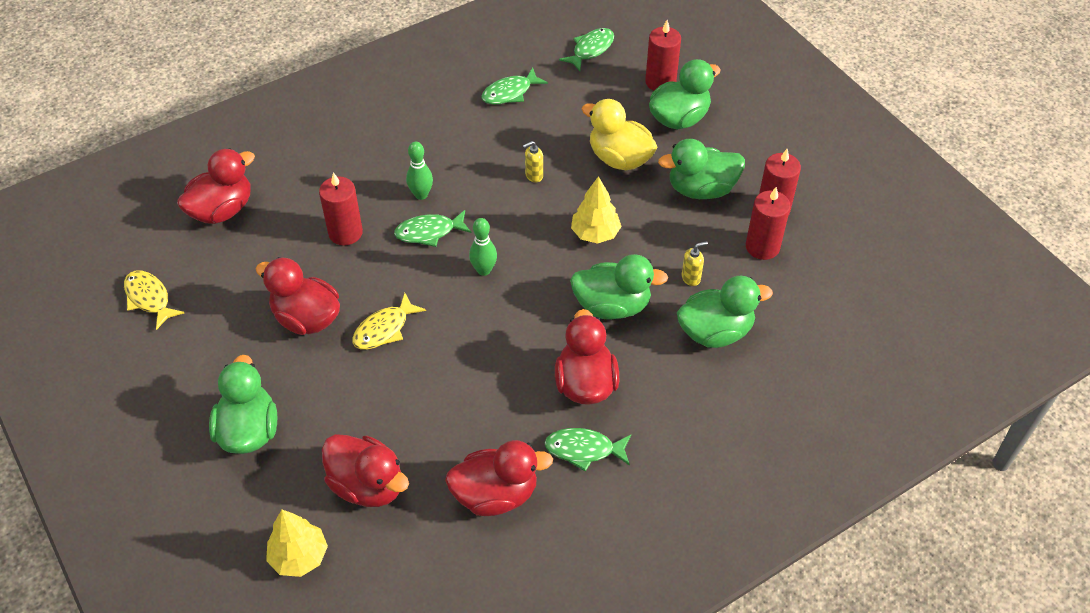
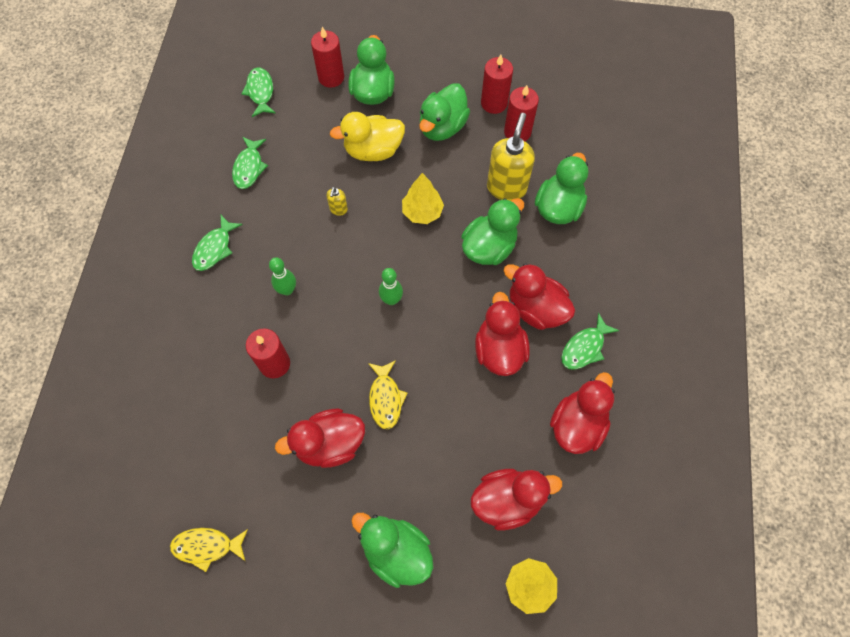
camera: 50 degrees left, 15 degrees up
(222, 210) = (168, 435): red duck -> red duck (499, 350)
(429, 232) = (326, 309): green fish -> green fish (215, 248)
(691, 278) = (506, 188): yellow soap dispenser -> yellow soap dispenser, size x2.22

